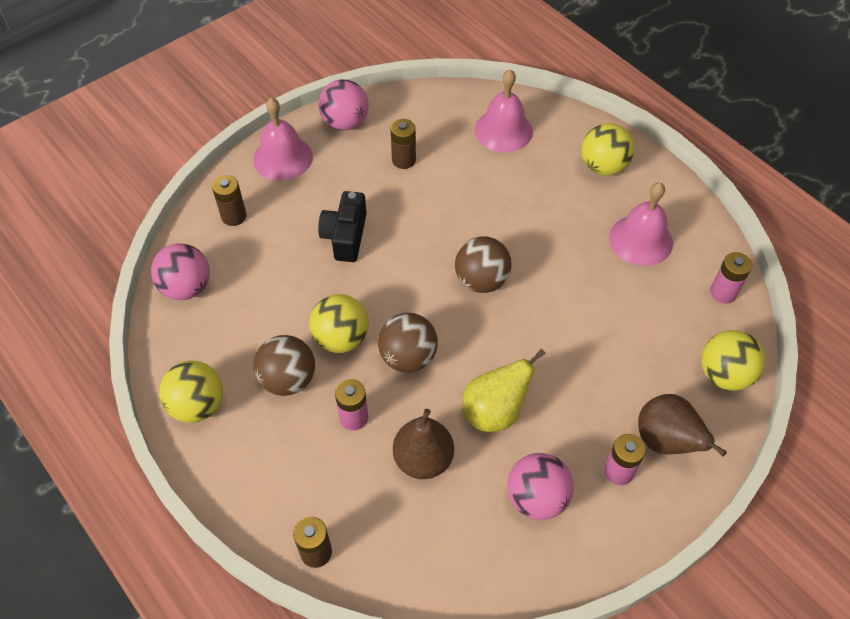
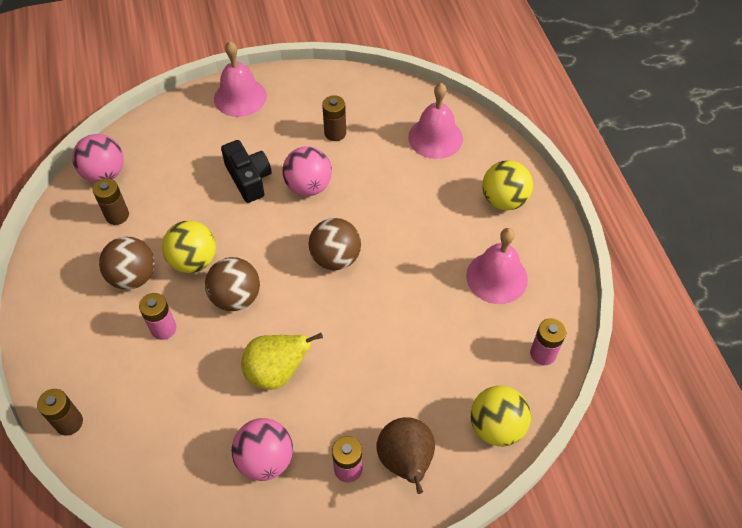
camera: 25 degrees right, 0 degrees up
(198, 405) = (56, 269): yellow ball -> none
(234, 216) = (174, 131): brown battery -> brown battery (117, 215)
(345, 122) = (307, 85): pink ball -> pink ball (308, 186)
(345, 236) = (249, 179): black camera -> black camera turned 120 degrees clockwise
(423, 459) = (195, 386): brown pear -> none

